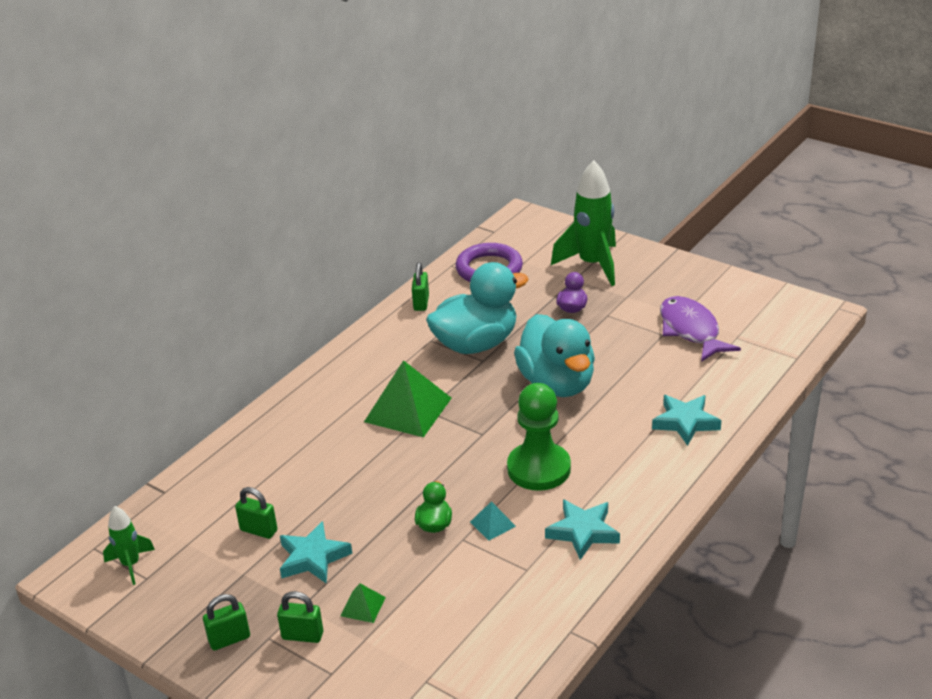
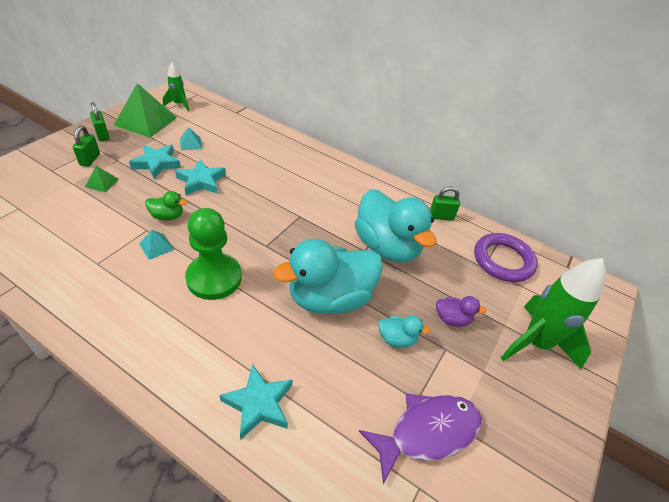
camera: 80 degrees right, 10 degrees up
(259, 530) = (190, 143): green padlock -> turquoise pyramid
(408, 409) = (301, 206): green pyramid -> green pyramid (146, 121)
(583, 532) = (124, 302): turquoise star -> turquoise star (201, 181)
(601, 342) = (396, 339): none -> turquoise duck

